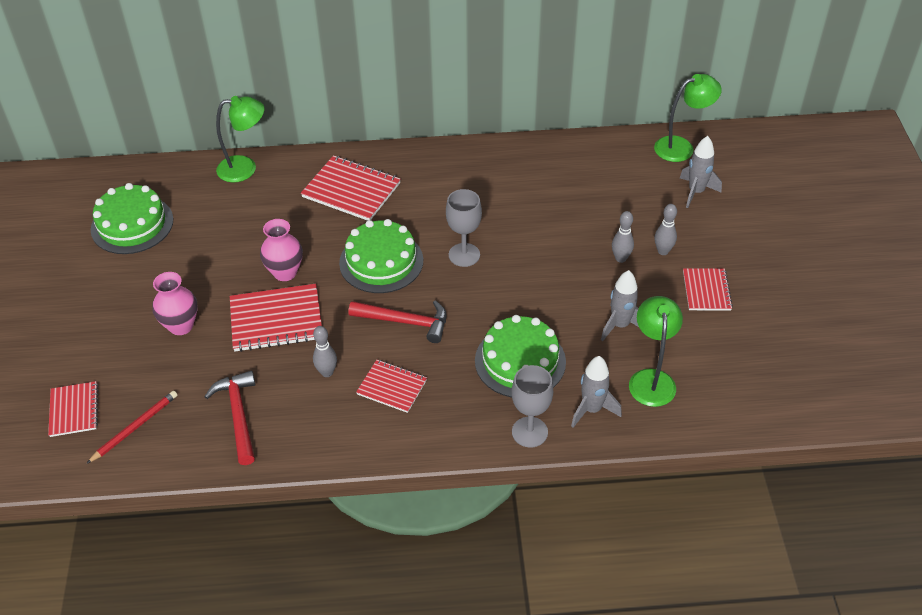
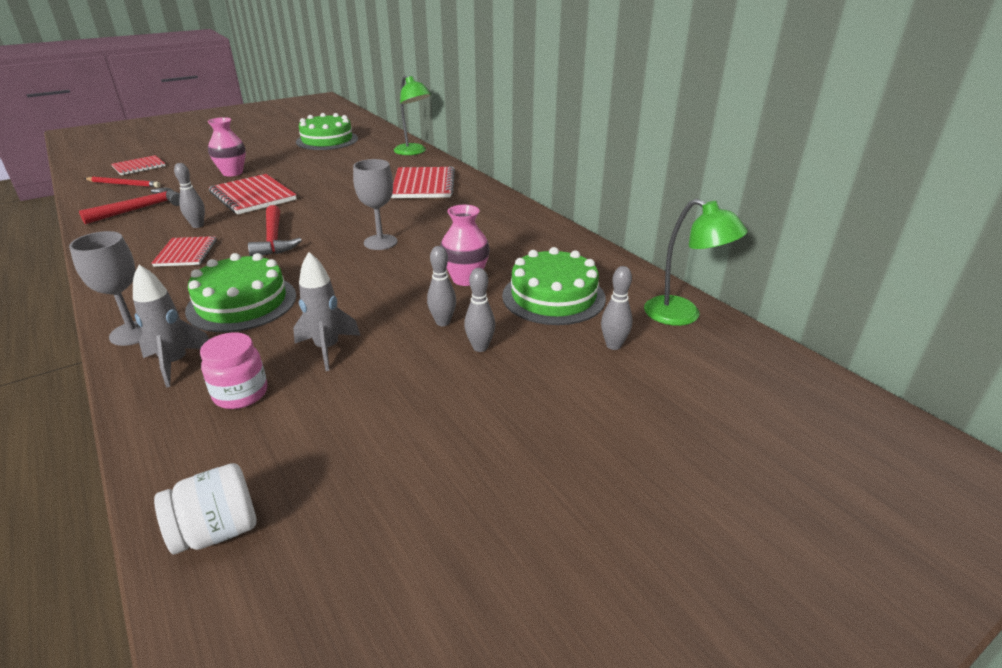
camera: 60 degrees right, 15 degrees down
(285, 272) = (308, 187): pink vase -> pink vase (465, 279)
(381, 261) = (345, 213): green cake -> green cake (553, 296)
(651, 379) = (241, 394): green lamp -> pink jar
(696, 192) = (613, 345): grey rocket -> grey bowling pin
(706, 291) = (432, 399): red notebook -> none
(775, 405) = (217, 531): none -> white jar

